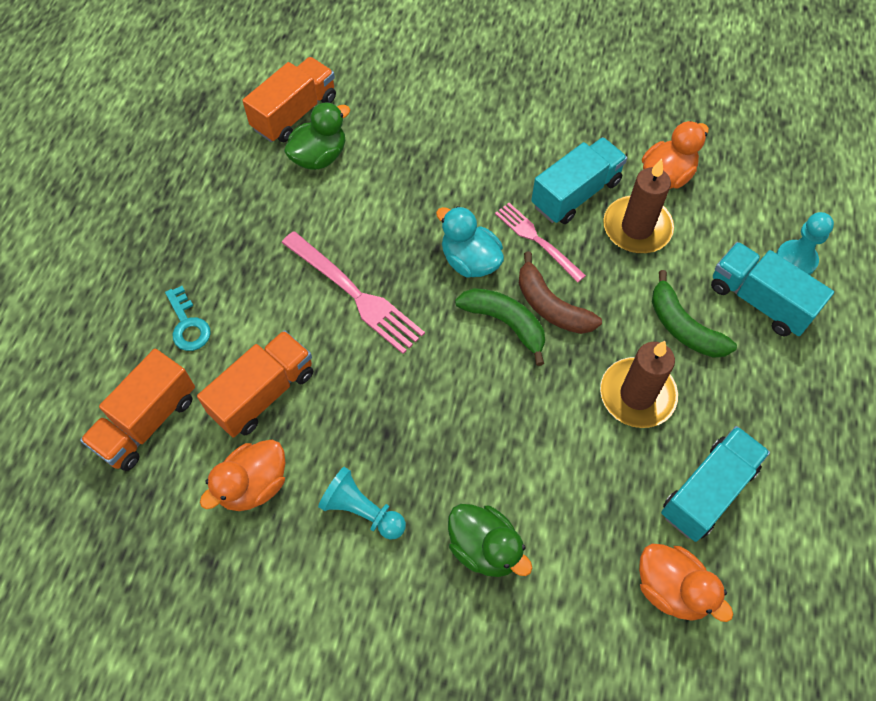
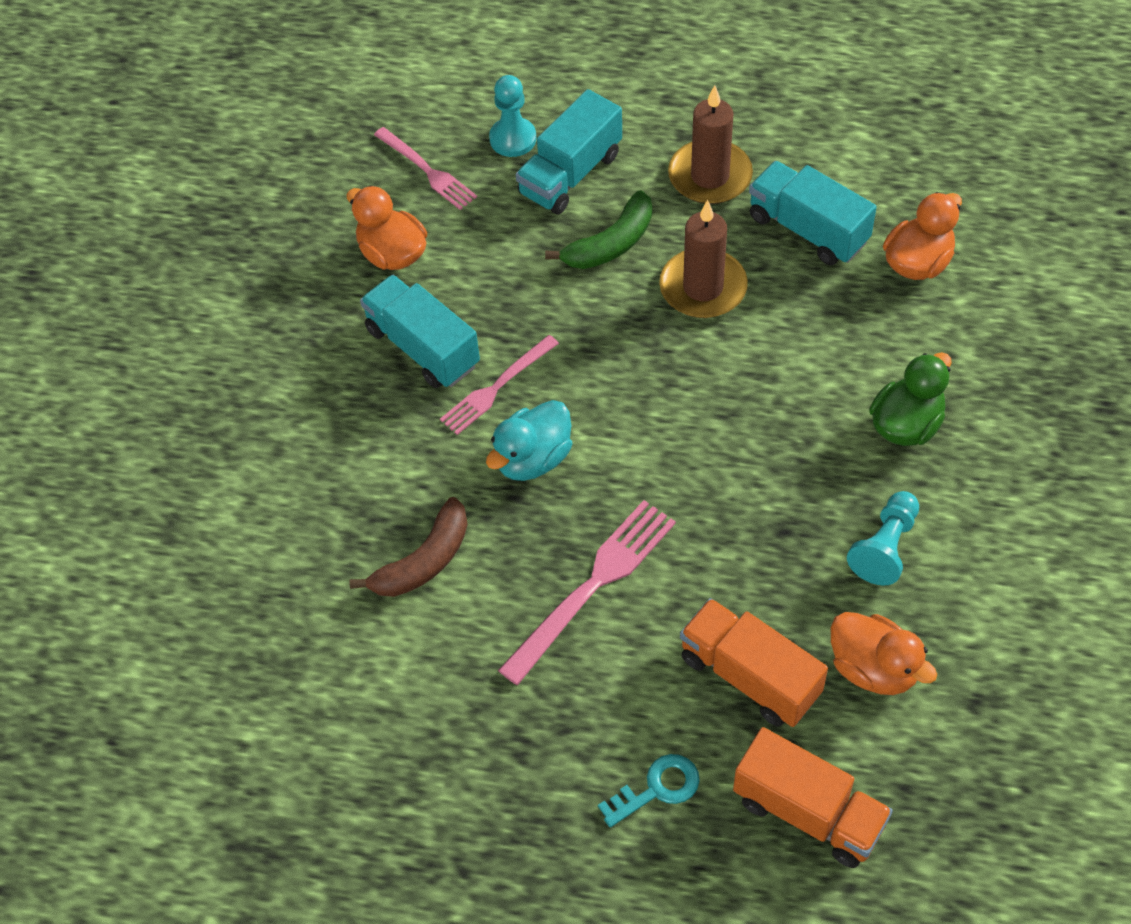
camera: 90 degrees left, 5 degrees down
(294, 113) = (277, 703): orange truck -> none
(319, 156) = (361, 658): green duck -> none
(505, 323) = (621, 417): green banana -> none
(551, 306) = (593, 370): brown banana -> brown banana (424, 561)
(637, 228) = (474, 285): brown candle -> brown candle (710, 176)
(754, 199) = (427, 171): none -> pink fork

